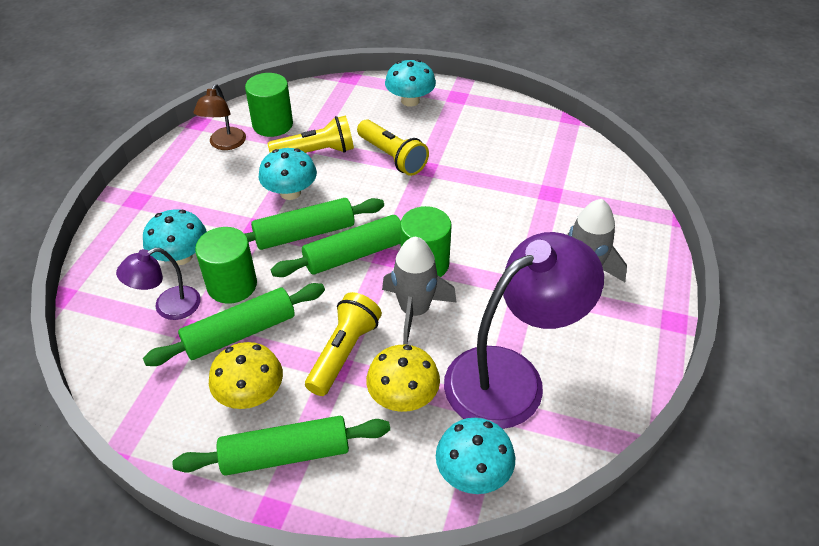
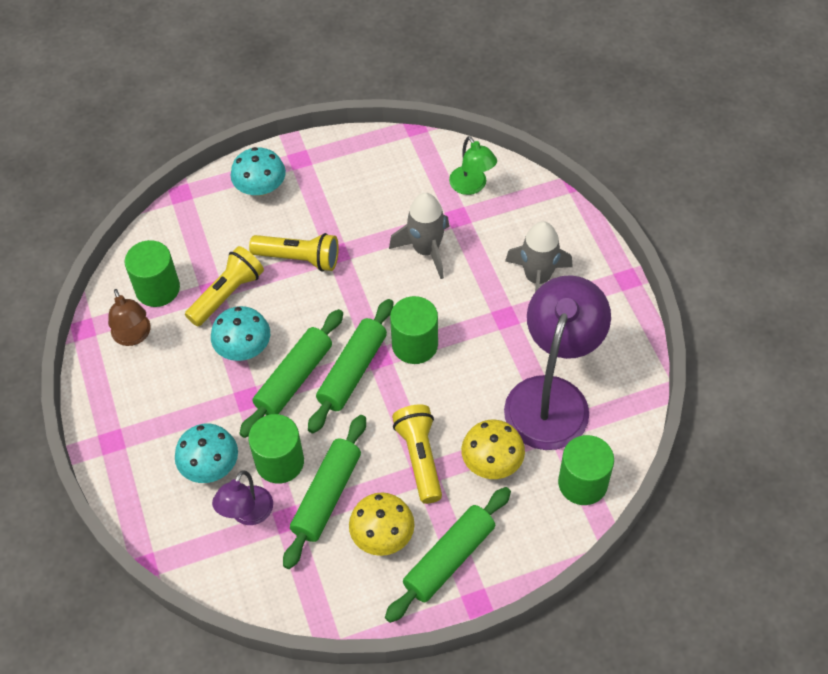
camera: 35 degrees left, 10 degrees up
(414, 311) = (442, 390): grey rocket -> grey rocket (426, 250)
(473, 473) = (582, 483): turquoise mushroom -> green cylinder
(583, 178) = (472, 186): none -> green lamp

